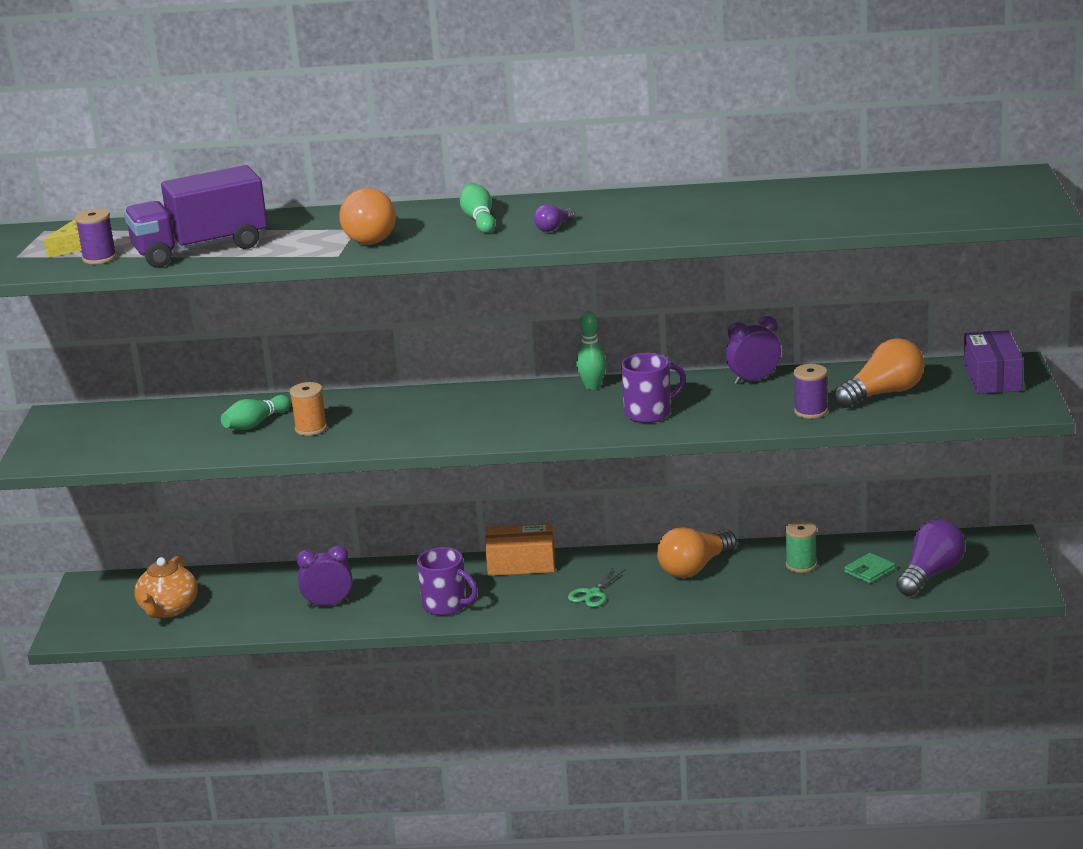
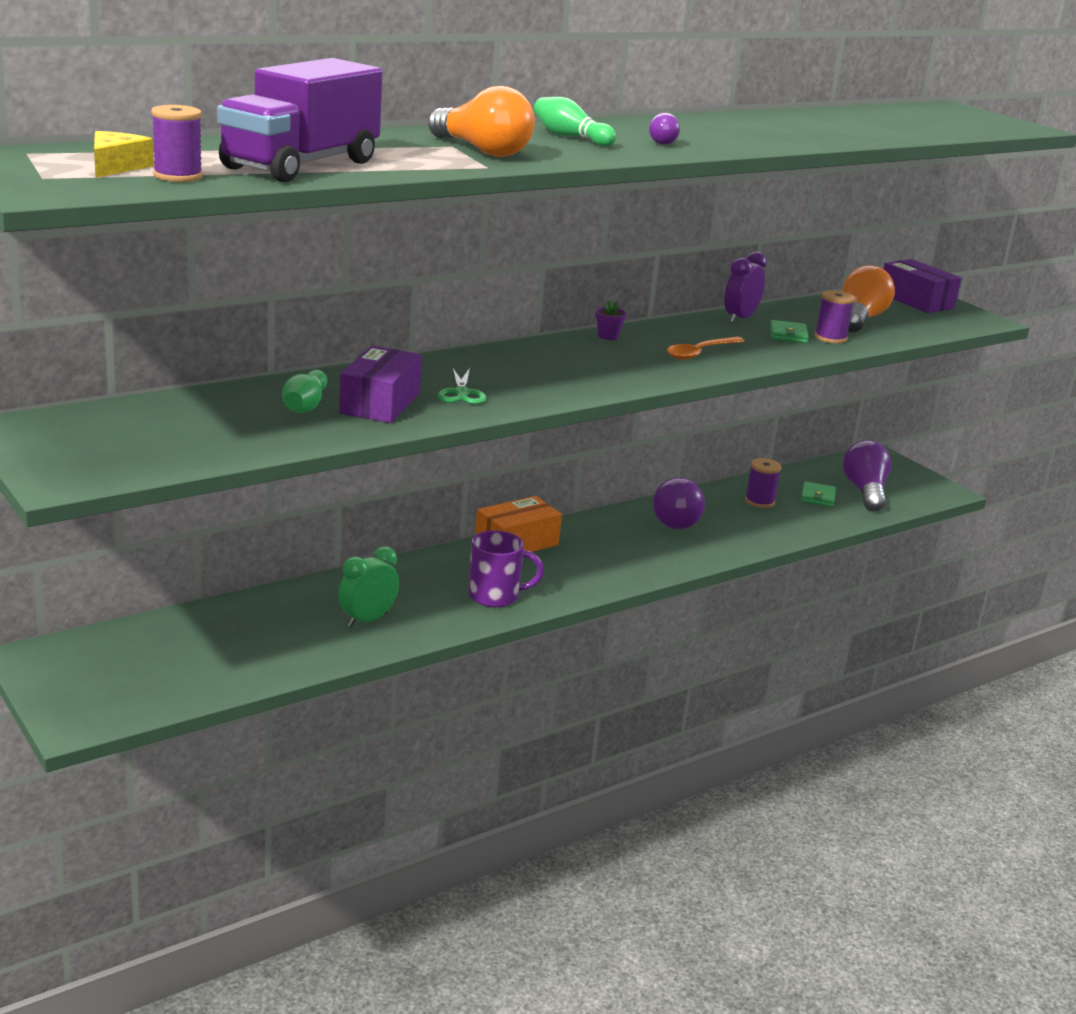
camera: 40 degrees left, 0 degrees up
(168, 609) = (180, 664): orange teapot -> none
(311, 428) = (380, 403): orange spool -> purple box
(328, 604) = (367, 619): purple clock -> green clock
(592, 386) = (608, 336): green bowling pin -> purple flower pot
(593, 594) = (620, 558): green scissors -> green scissors (461, 393)
(649, 413) = (700, 353): purple mug -> orange spoon
(694, 568) = (677, 519): orange light bulb -> purple light bulb
(772, 403) = (788, 335): none -> green wallet
(801, 565) = (759, 501): green spool -> purple spool

